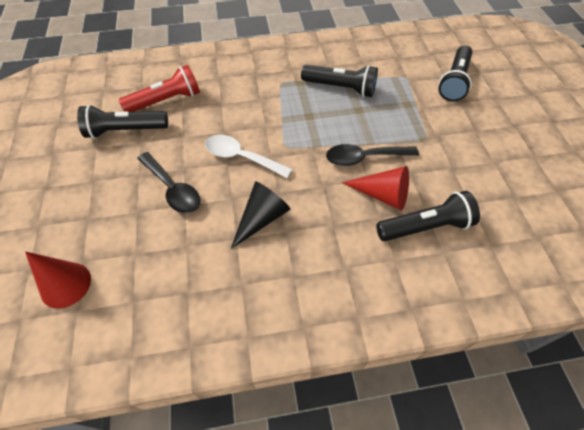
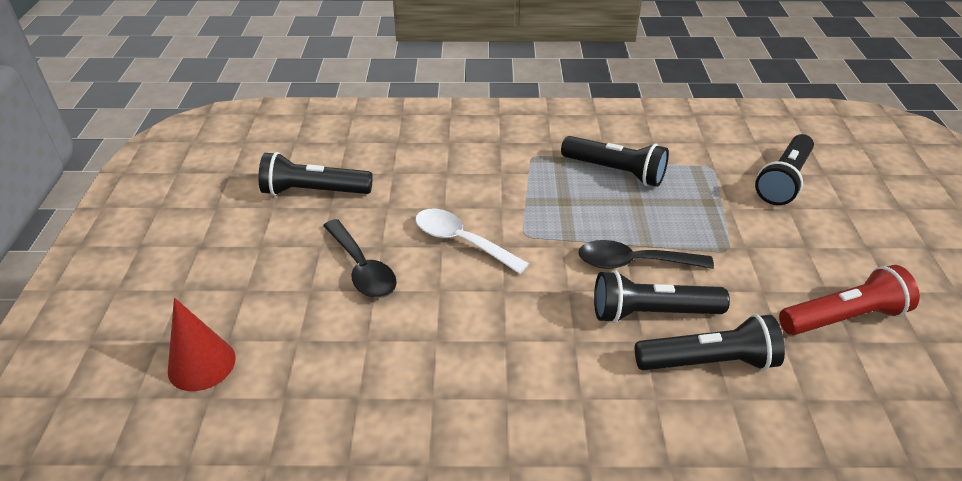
camera: 10 degrees right, 15 degrees down
(166, 101) = (374, 162): red flashlight -> red flashlight (843, 317)
(261, 218) = (475, 320): black cone -> none
(382, 195) = (651, 313): red cone -> black flashlight

